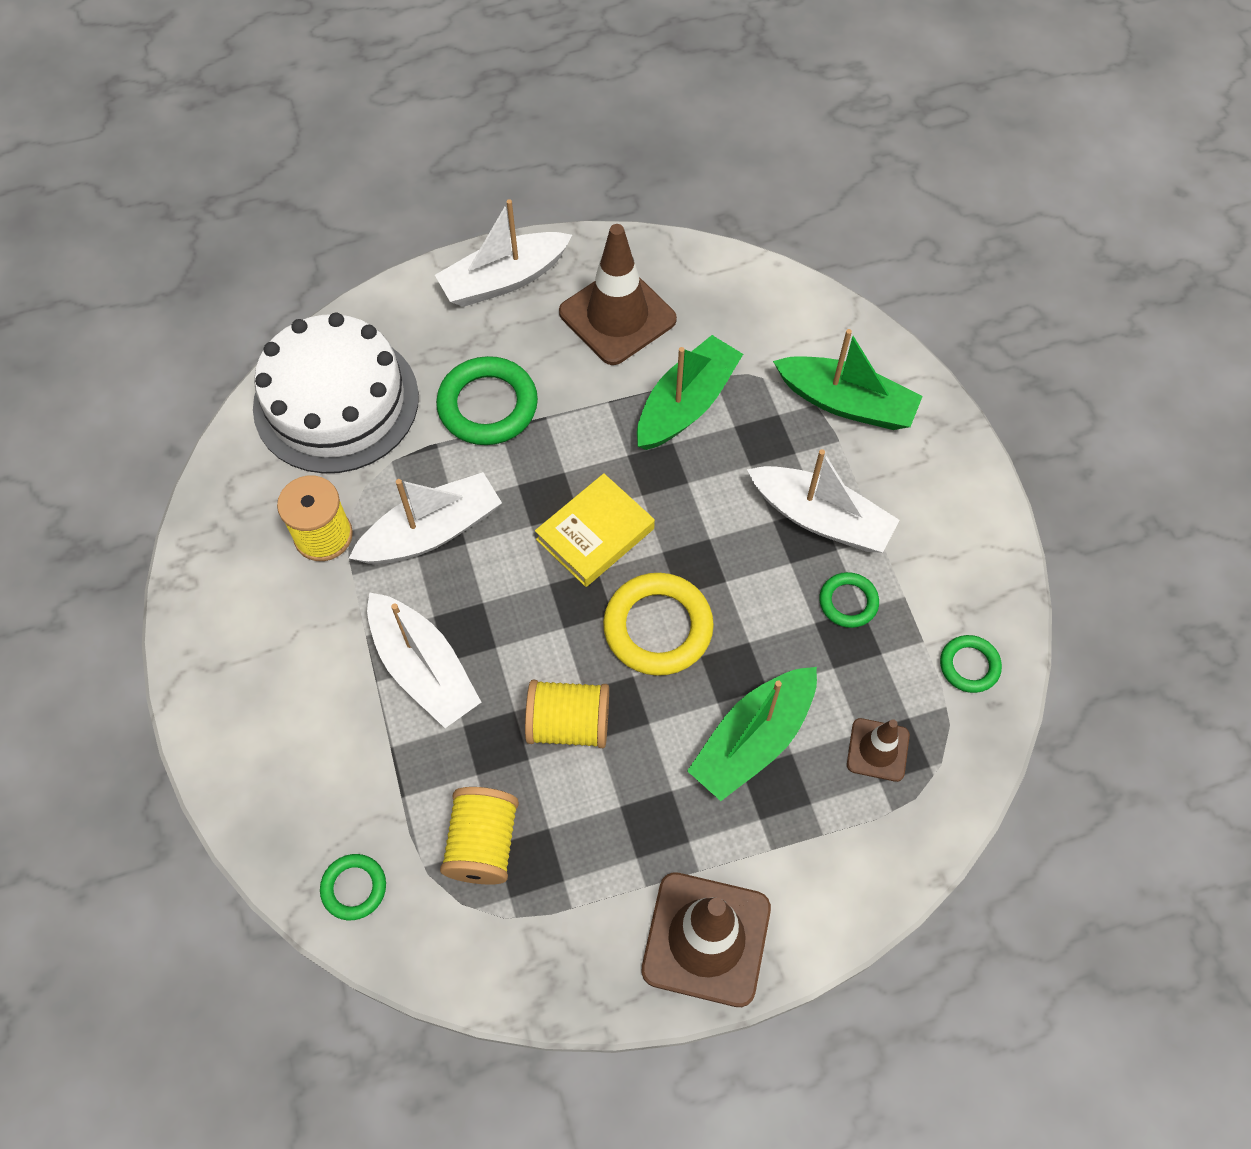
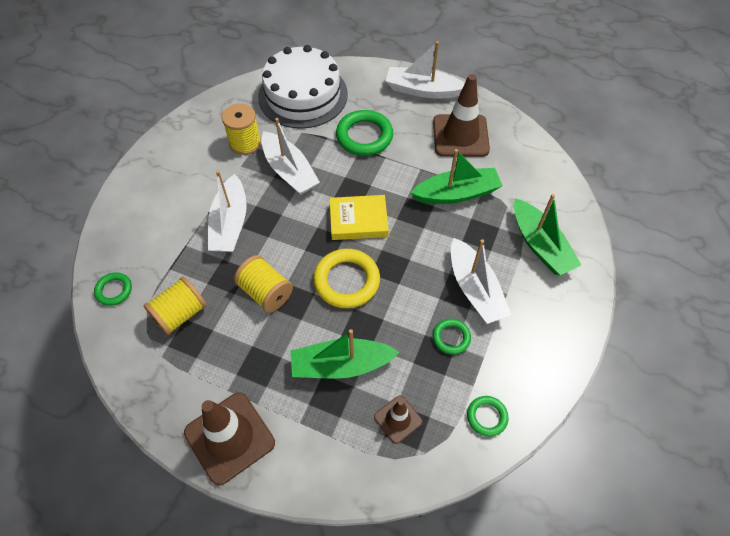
camera: 40 degrees right, 5 degrees down
(432, 532) = (289, 171): white boat -> white boat turned 45 degrees clockwise

